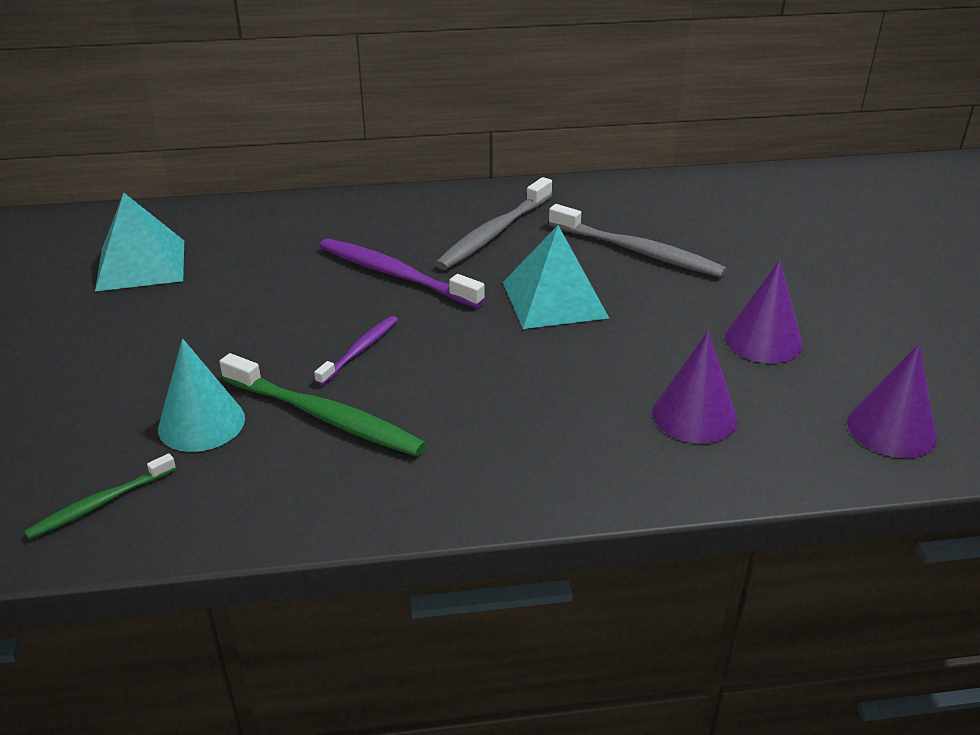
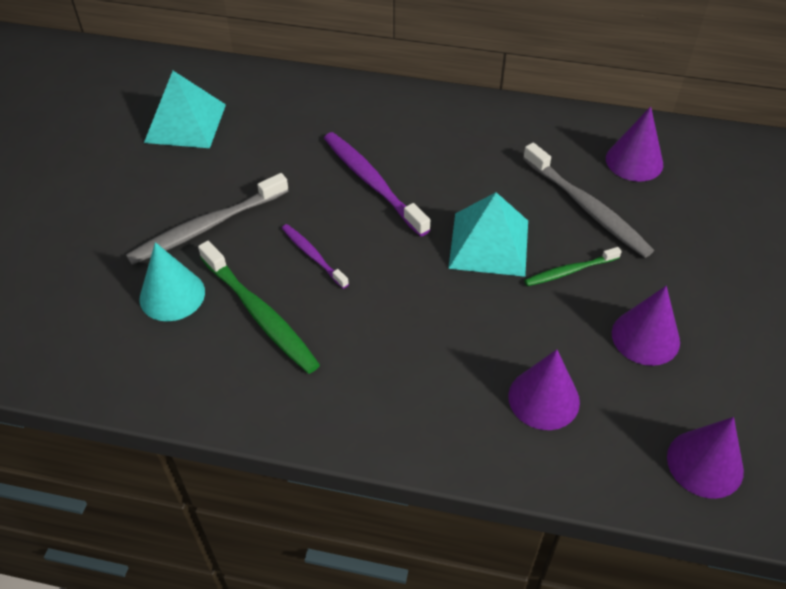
camera: 20 degrees right, 15 degrees up
(99, 504) = (80, 348): green toothbrush -> green toothbrush (569, 271)
(360, 350) = (312, 255): purple toothbrush -> purple toothbrush turned 90 degrees counterclockwise
(494, 233) = (472, 156): grey toothbrush -> grey toothbrush (206, 227)
(660, 207) = (634, 161): none -> purple cone

